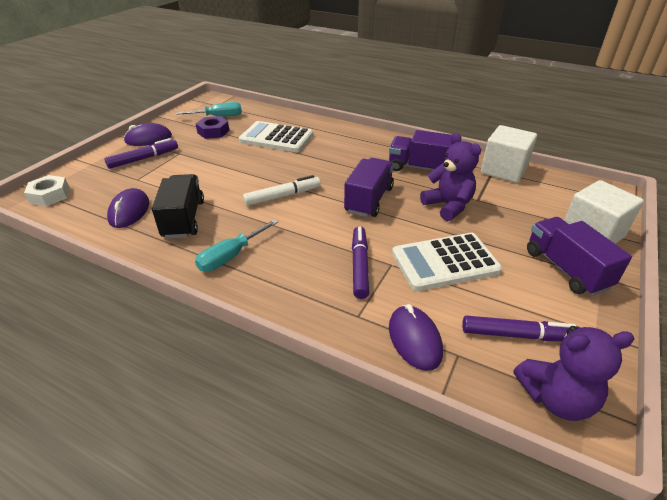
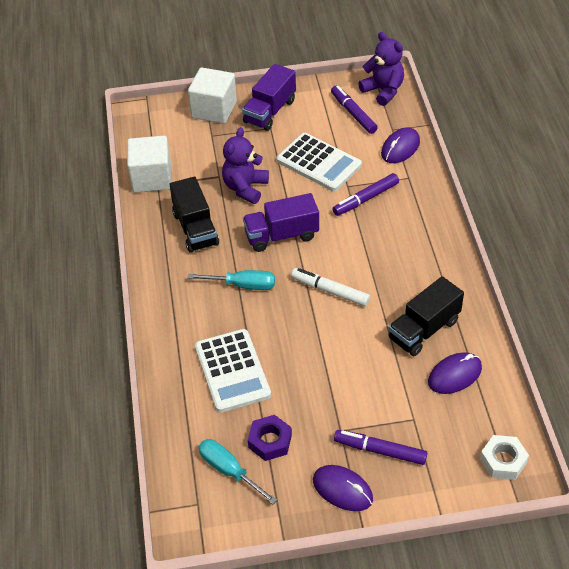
camera: 125 degrees left, 10 degrees up
(231, 256) = (428, 268): turquoise screwdriver -> turquoise screwdriver (243, 285)
(421, 168) = (195, 229): purple truck -> black truck

